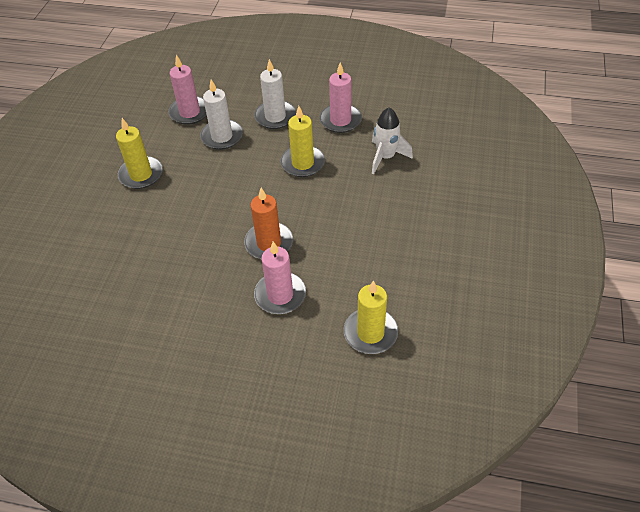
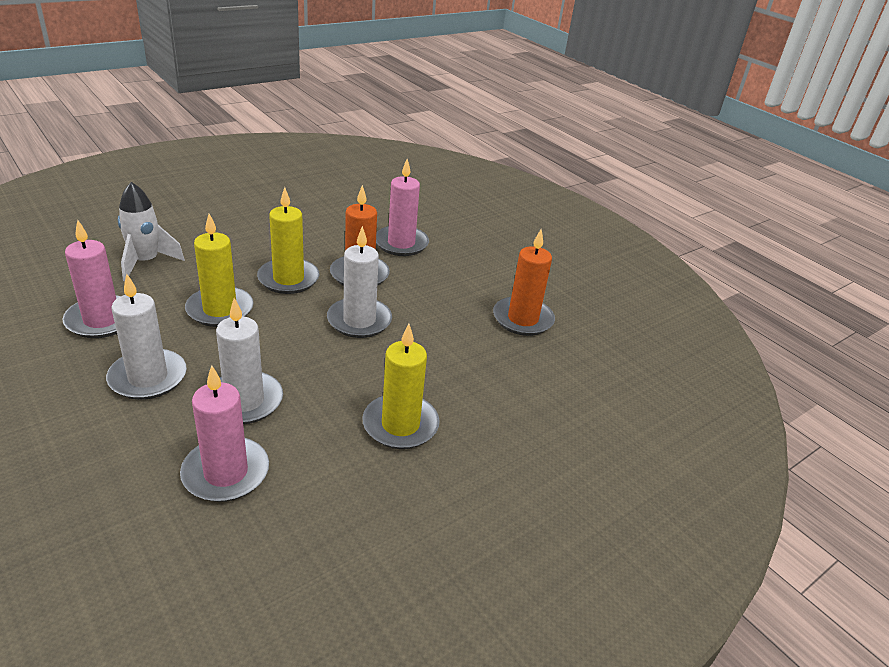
camera: 145 degrees left, 15 degrees down
(132, 290) = (522, 319): none -> orange candle
(226, 211) = (359, 320): none -> white candle
(370, 333) = (371, 196): yellow candle -> yellow candle (288, 279)

